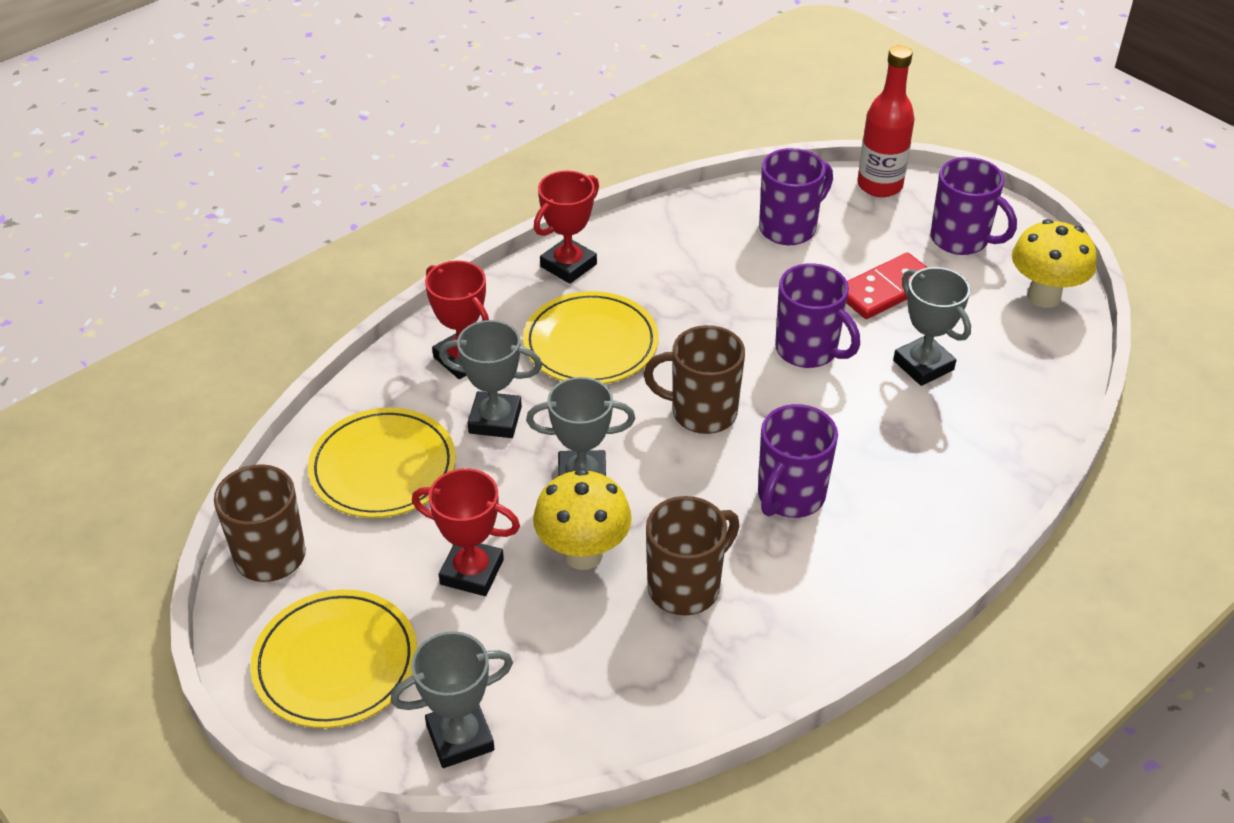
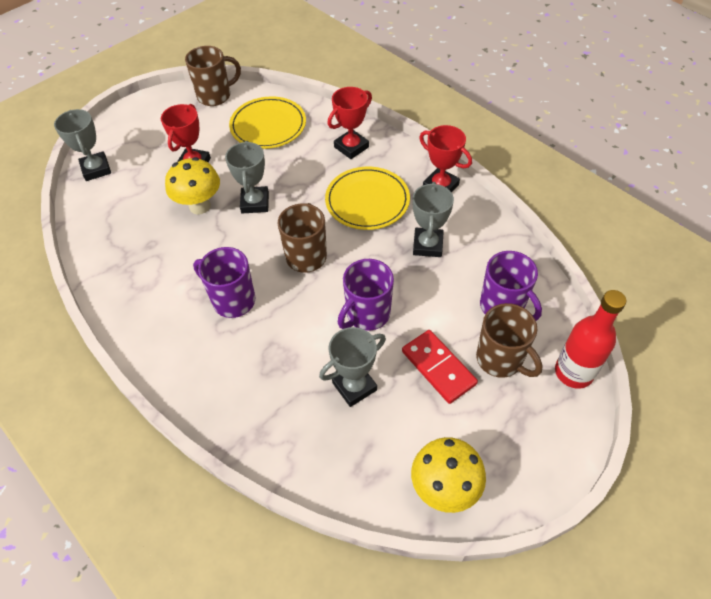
camera: 90 degrees right, 10 degrees up
(335, 662) = (148, 125): yellow plate -> none
(495, 420) = (302, 164): grey trophy -> grey trophy (427, 245)
(685, 587) = (170, 250): brown mug -> brown mug (500, 359)
(961, 240) = (511, 429): purple mug -> none

